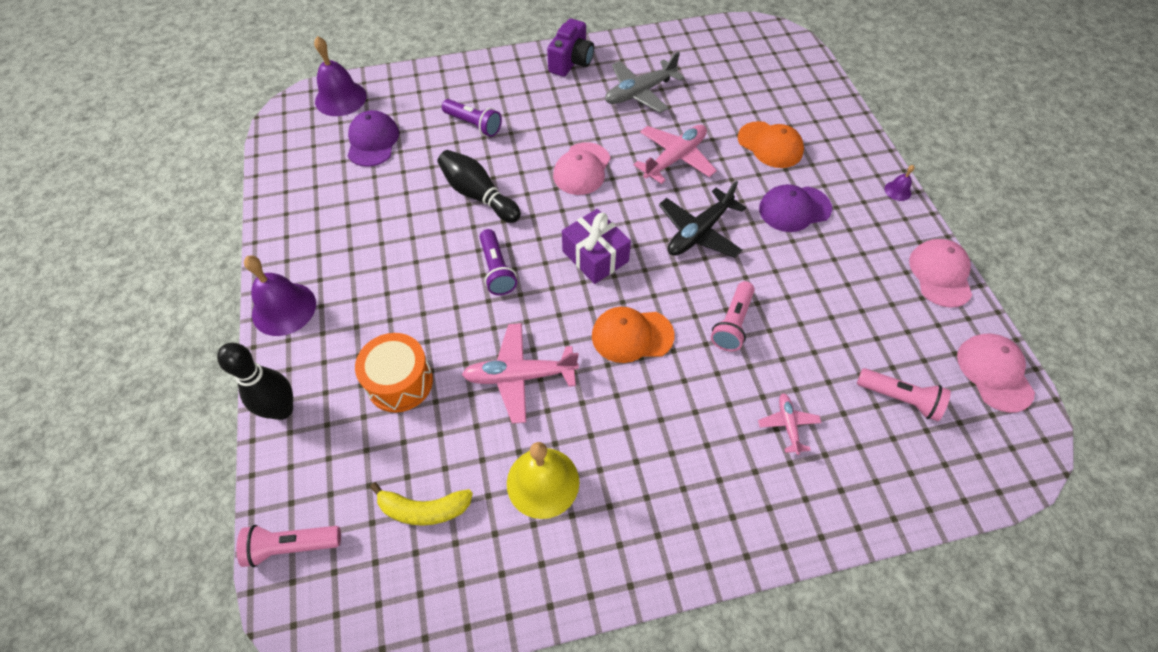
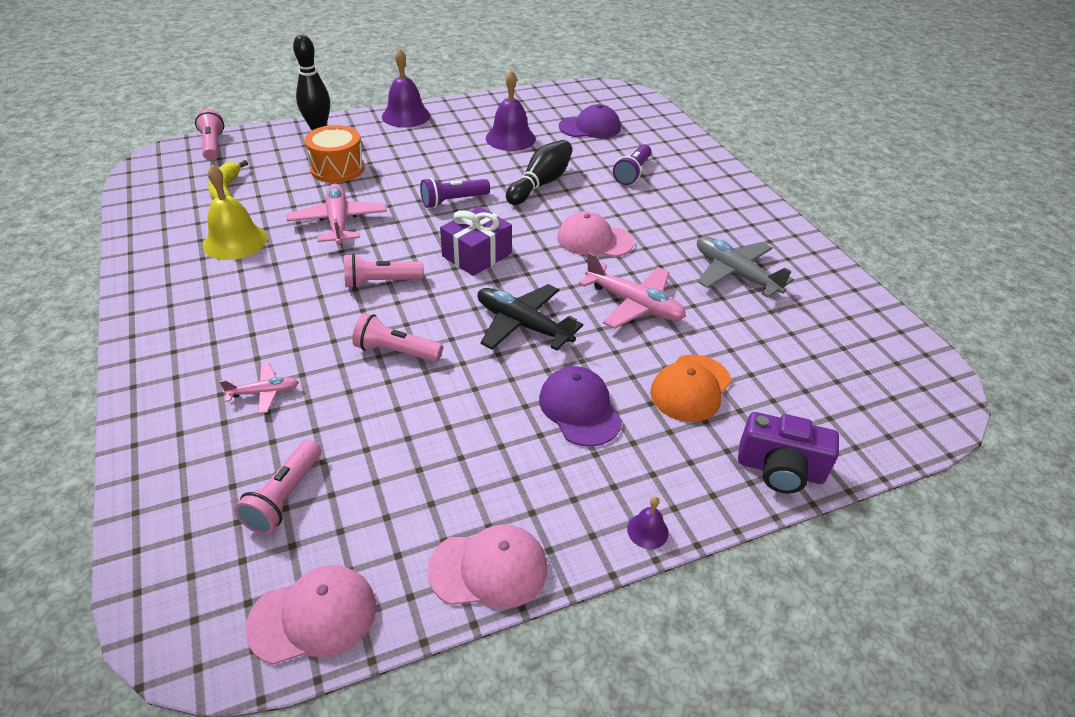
camera: 80 degrees right, 15 degrees down
(340, 98) = (636, 107): purple bell -> purple bell (510, 138)
(571, 62) = (760, 223): purple camera -> purple camera (780, 470)
(632, 335) = (380, 282): orange cap -> pink flashlight

